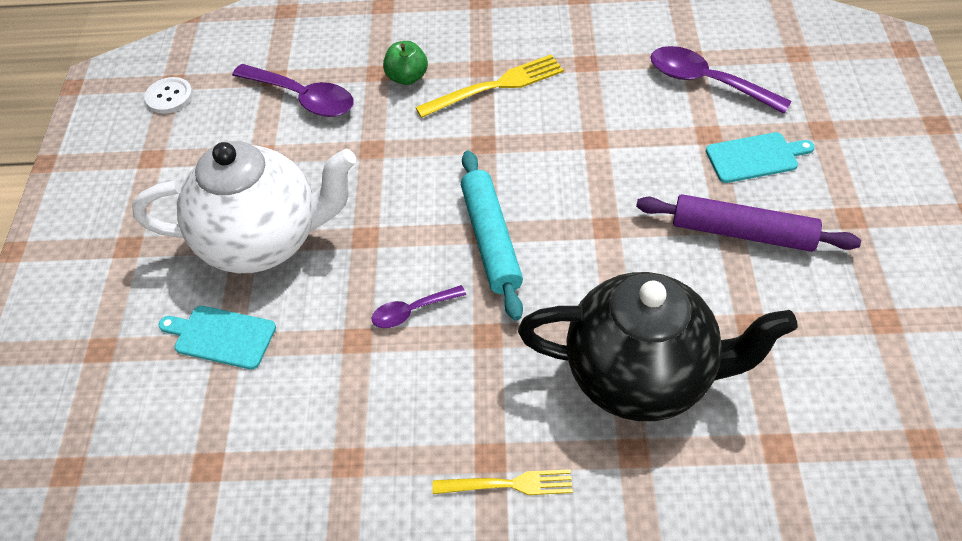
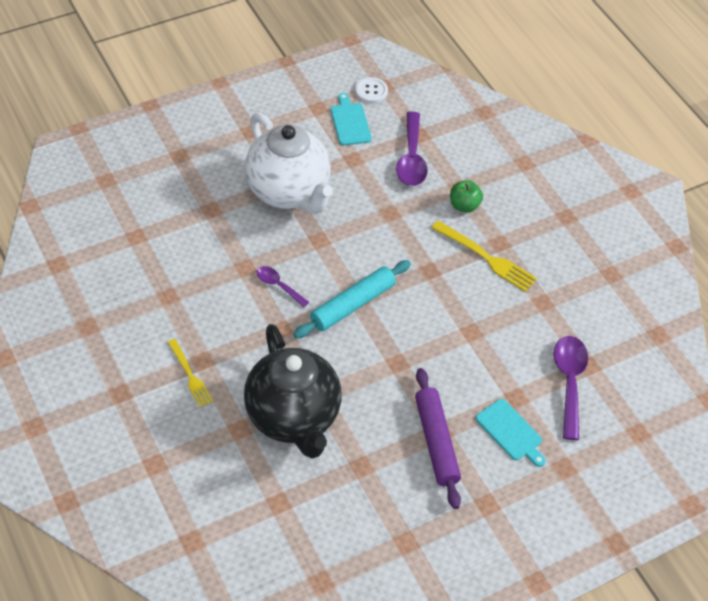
camera: 55 degrees right, 0 degrees up
(221, 336) = (214, 204): turquoise cutting board -> turquoise cutting board (350, 122)

